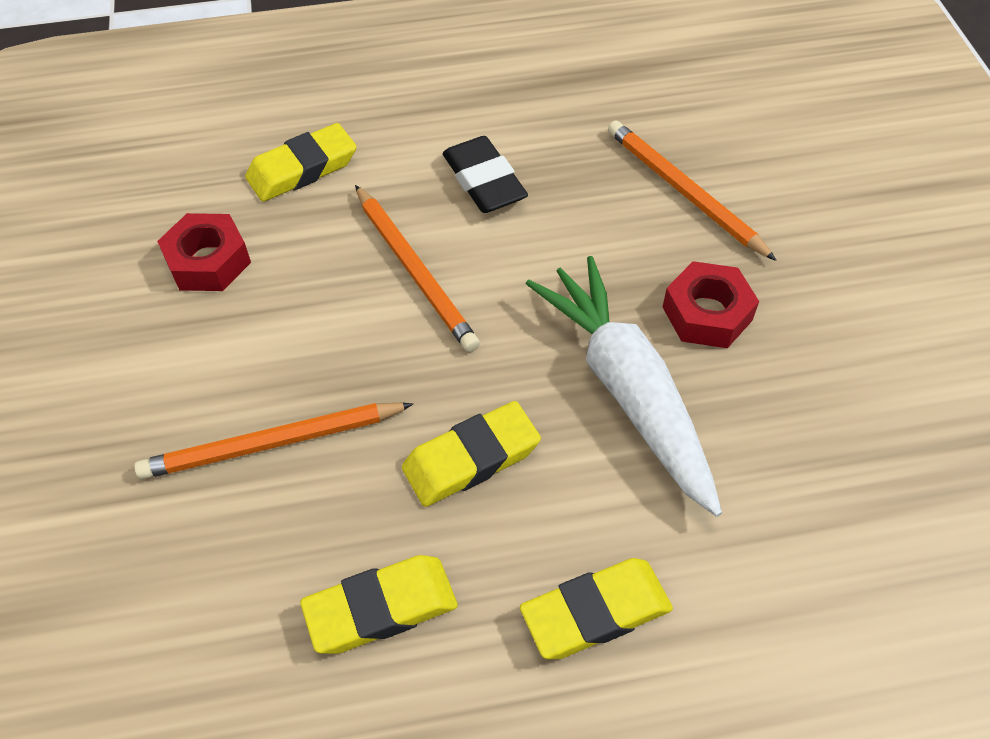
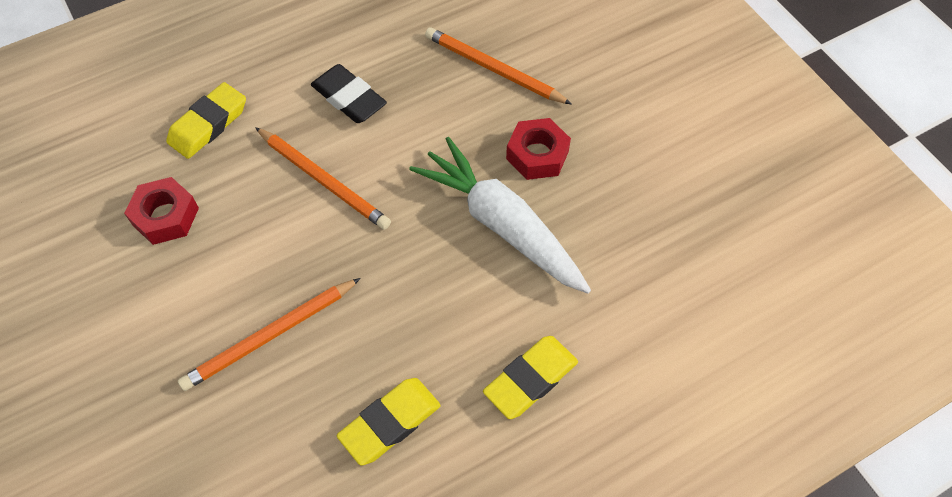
camera: 20 degrees left, 5 degrees up
(471, 459) = (413, 304): yellow eraser -> none

